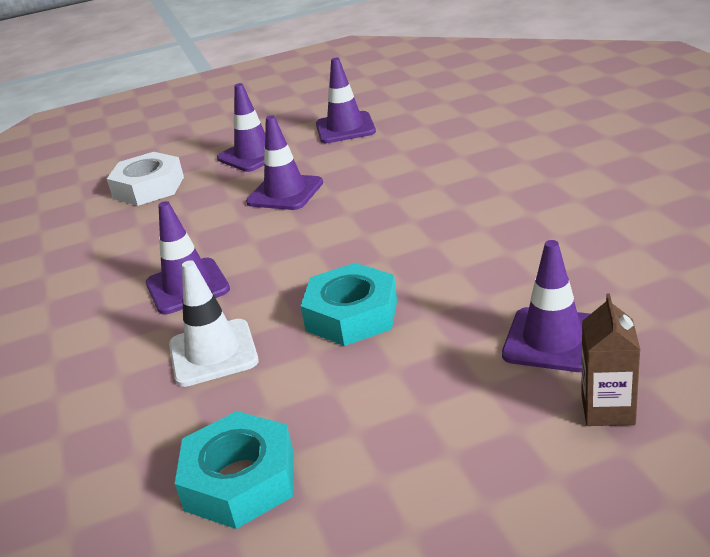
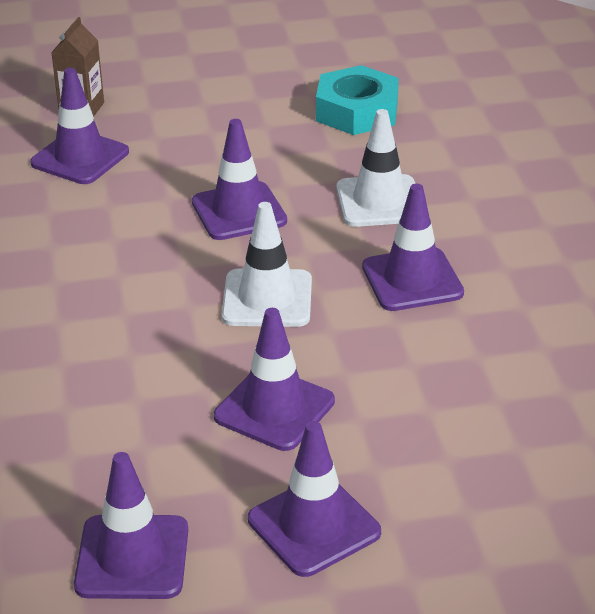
camera: 175 degrees left, 5 degrees up
(148, 187) = (499, 487): white nut -> none
(305, 250) = (267, 299): none -> white traffic cone
(352, 315) = (239, 212): turquoise nut -> purple traffic cone

